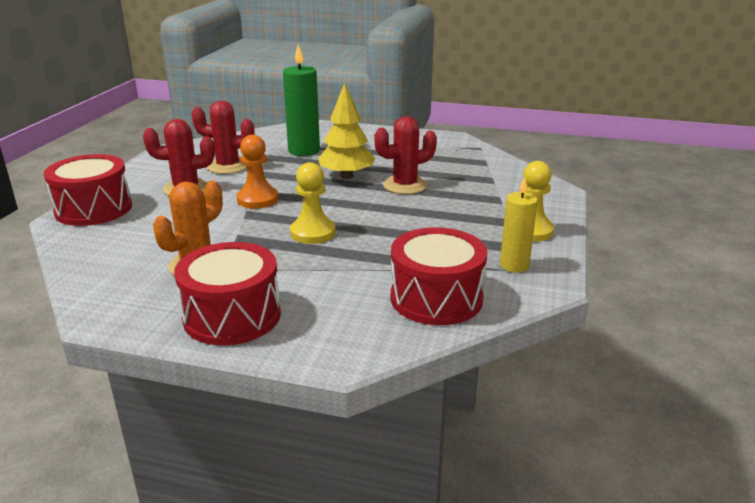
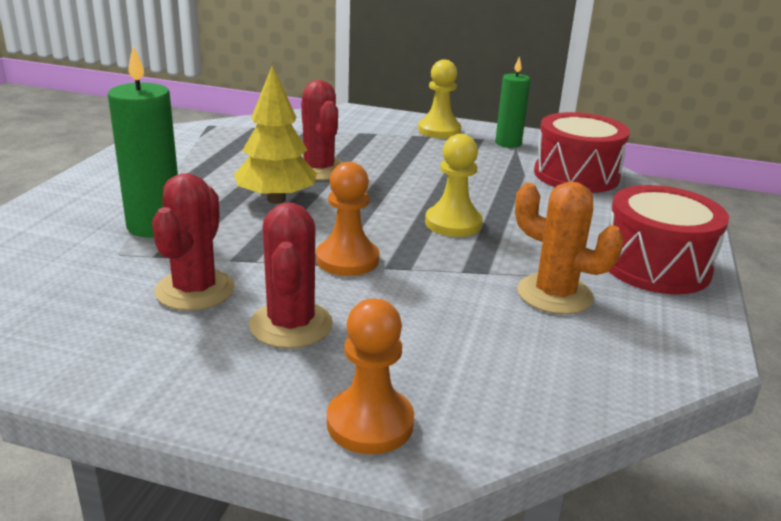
camera: 90 degrees left, 0 degrees up
(93, 209) = (370, 423): red drum -> orange pawn
(514, 265) = (508, 143): yellow candle -> green candle

